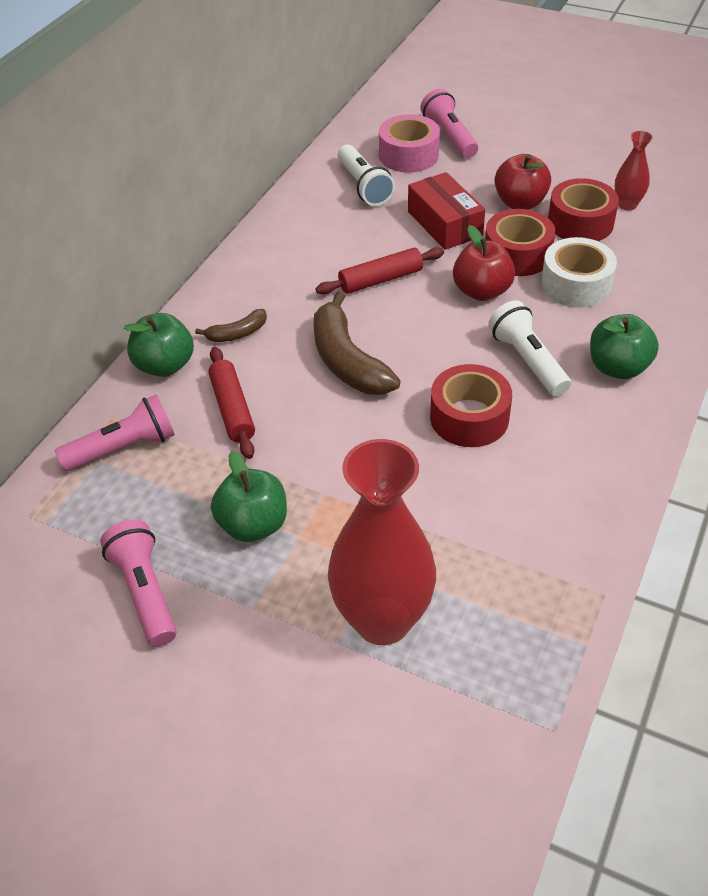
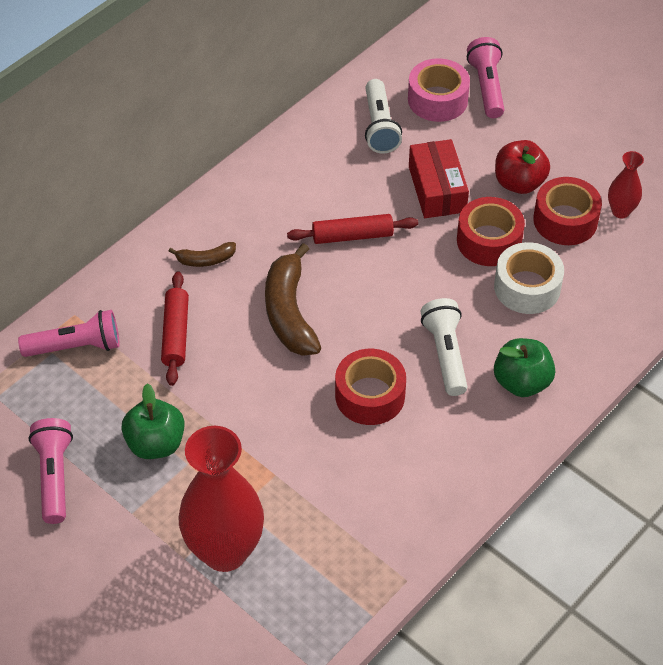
camera: 15 degrees right, 5 degrees up
(165, 365) = (134, 276): green apple -> none
(482, 291) = (438, 272): red apple -> none

